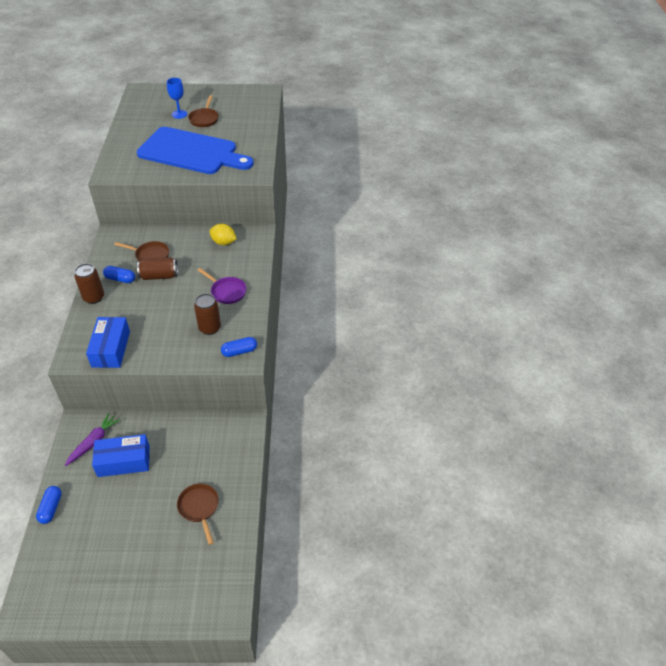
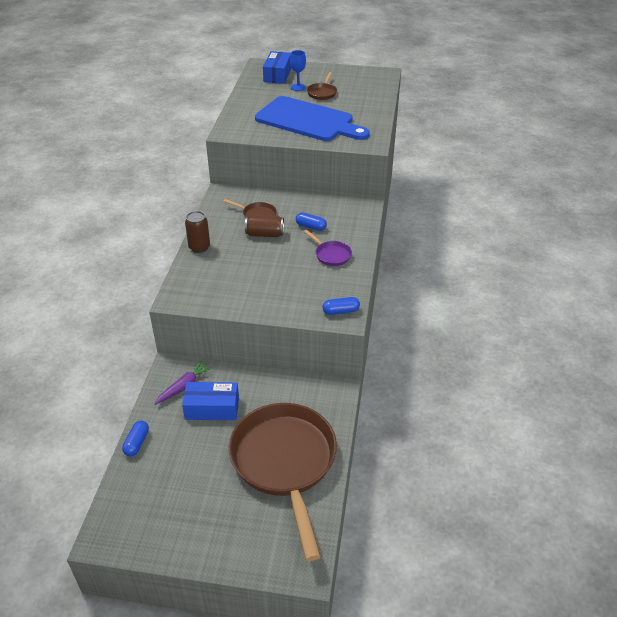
camera: 10 degrees right, 5 degrees down
(111, 349) = (212, 295): blue box -> blue box (277, 75)
(120, 279) = (226, 233): blue capsule -> blue capsule (311, 227)
(199, 508) = (285, 462): brown pan -> brown pan, size x2.48
(210, 328) = (312, 286): brown can -> none
(223, 242) = (331, 210): yellow lemon -> none

